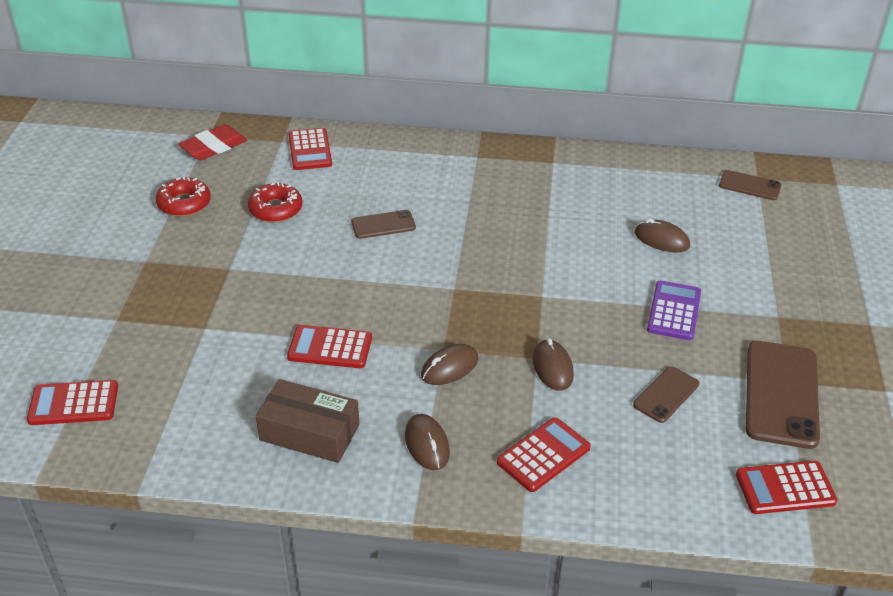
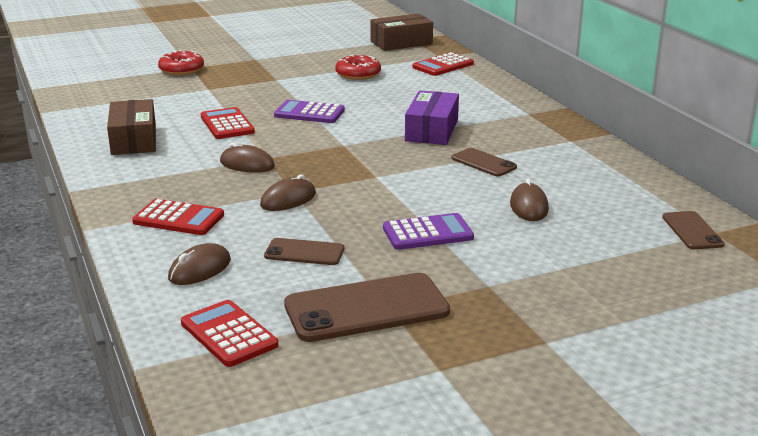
camera: 60 degrees right, 15 degrees down
(73, 403) = (105, 78): red calculator -> none
(184, 203) = (327, 52): red donut -> red donut (181, 70)
(214, 147) = (401, 43): red eraser -> brown box
(353, 280) = (309, 113): none -> purple calculator
(383, 225) = (388, 106): brown phone -> brown phone (483, 163)
(427, 444) = (154, 177): brown mouse -> brown mouse (200, 269)
(467, 223) = (432, 130): none -> purple box

